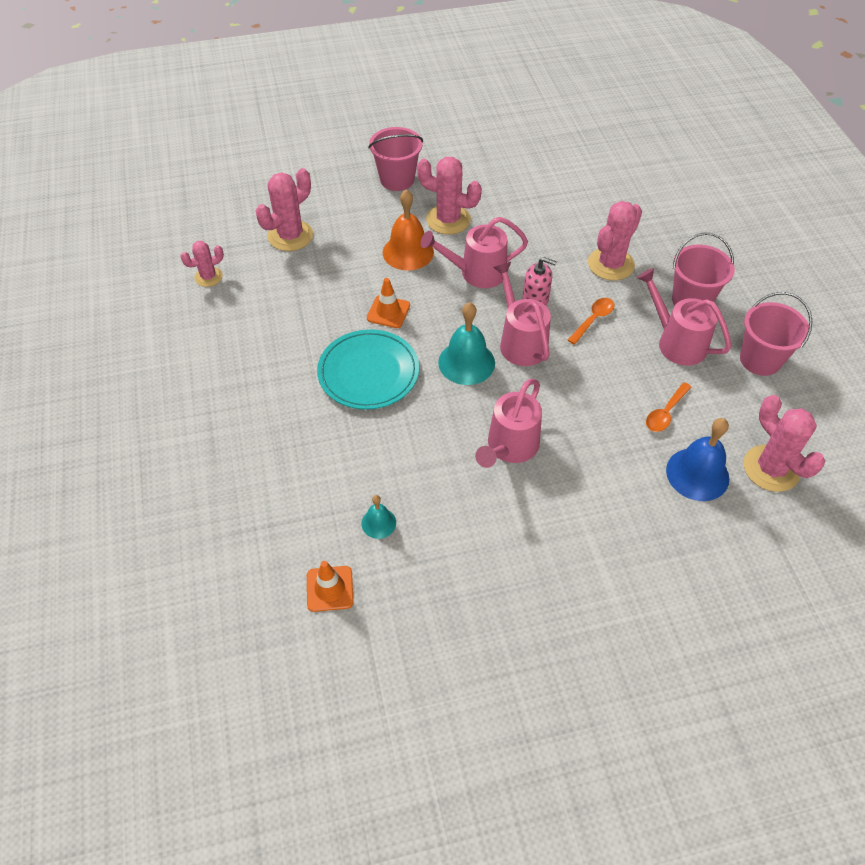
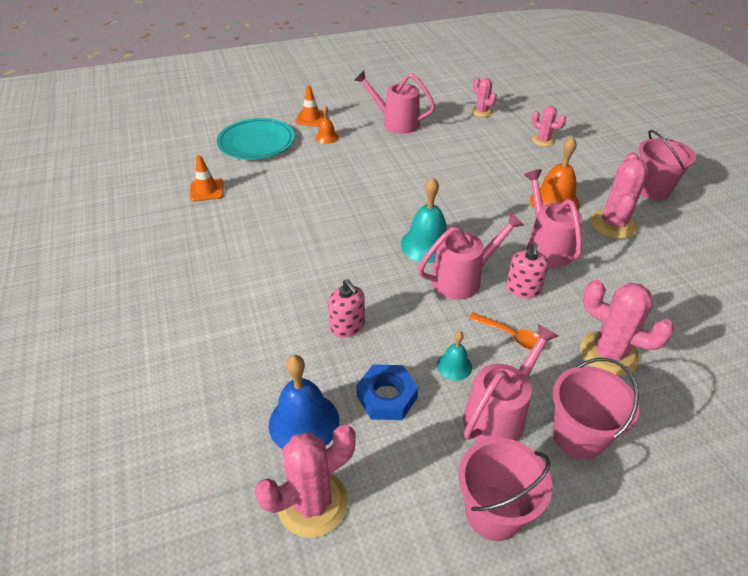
camera: 85 degrees right, 10 degrees down
(226, 445) = (327, 137): none -> orange bell
(290, 236) = (543, 141): pink cactus -> pink cactus, size x0.59
(368, 372) = (404, 191): turquoise plate -> turquoise plate (256, 142)
(378, 523) = (258, 207): turquoise bell -> turquoise bell (454, 366)
(388, 312) = (474, 196): orange traffic cone -> orange traffic cone (311, 118)
(509, 448) = (332, 275): pink watering can -> pink watering can (395, 123)
(584, 437) = (347, 326): none -> pink soap dispenser
(665, 413) = (387, 397): orange spoon -> blue nut

